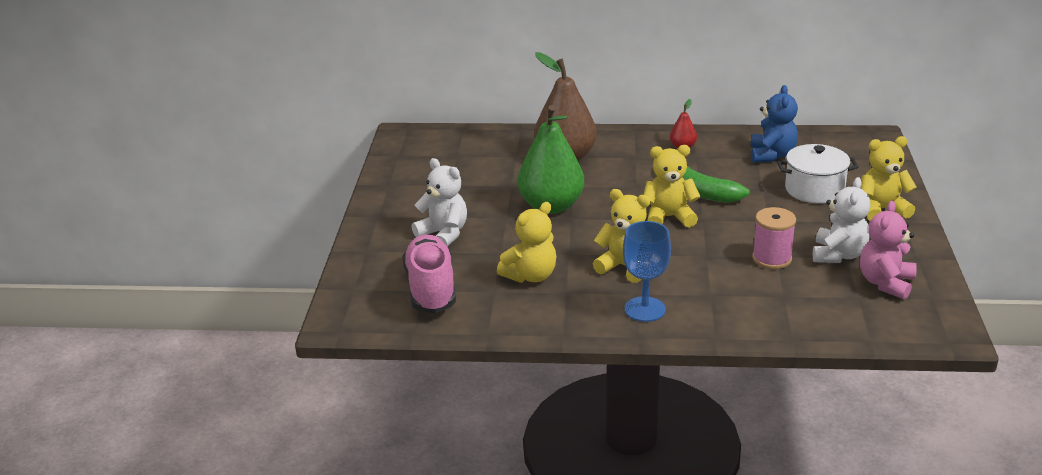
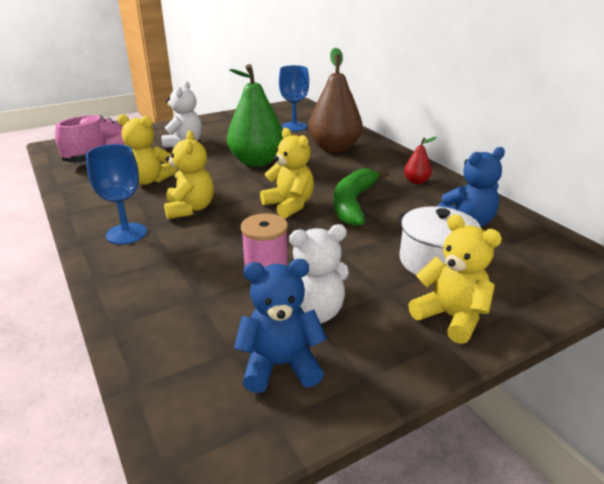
camera: 55 degrees right, 0 degrees up
(476, 159) = (294, 127): none -> blue goblet
(886, 283) = (280, 365): pink teddy bear -> blue teddy bear

